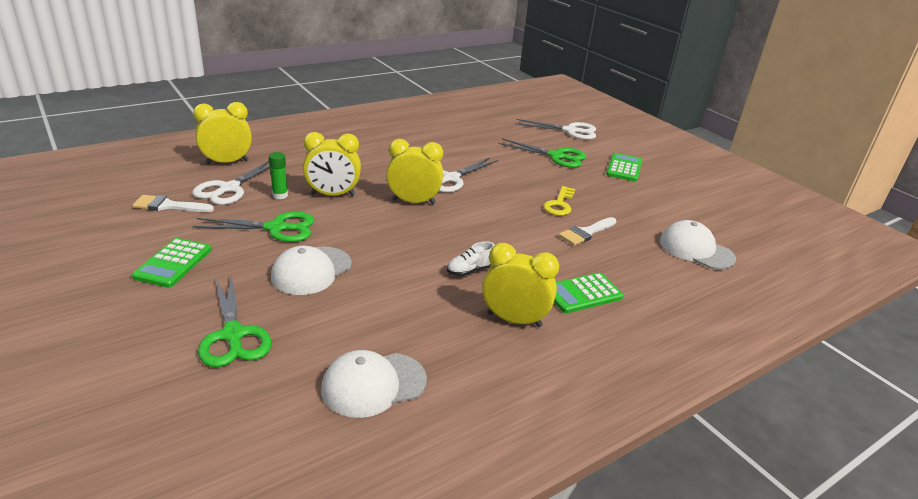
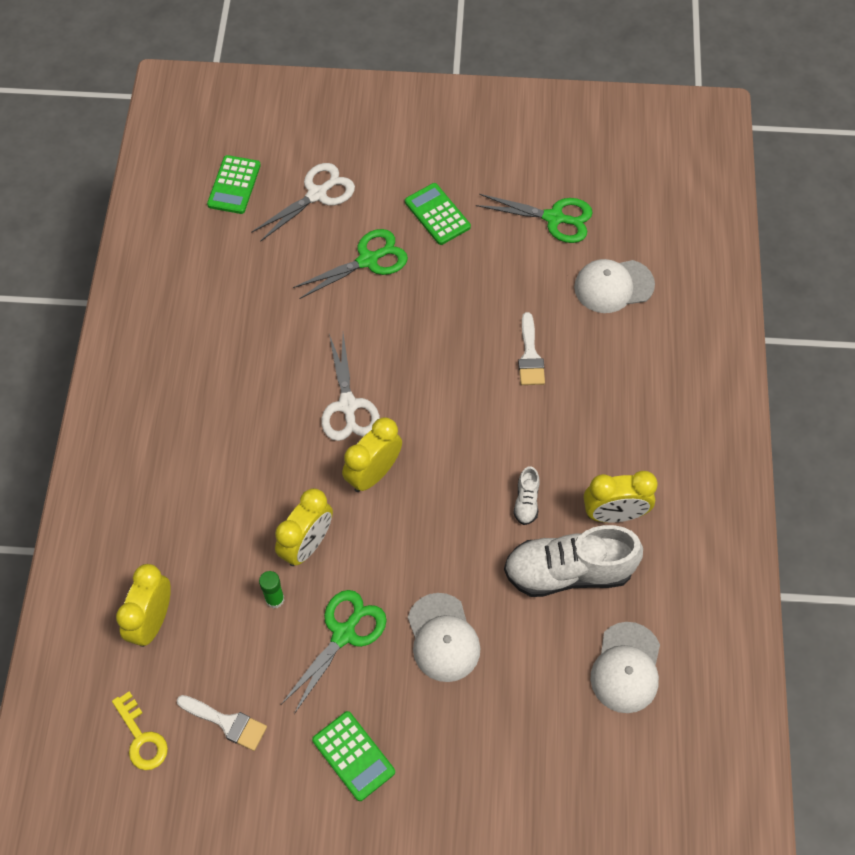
camera: 50 degrees left, 30 degrees up
(168, 206) = (227, 722): white brush -> white brush turned 105 degrees counterclockwise
(229, 188) = (224, 645): white scissors -> none
(233, 335) = (502, 745): green scissors -> green scissors (554, 218)
(433, 313) = (568, 571): none -> white shoe
(514, 320) = (614, 514): yellow clock -> yellow clock turned 150 degrees counterclockwise
(559, 204) = (467, 338): yellow key -> yellow key (141, 737)
(582, 294) = (614, 434): green calculator -> green calculator (234, 185)

